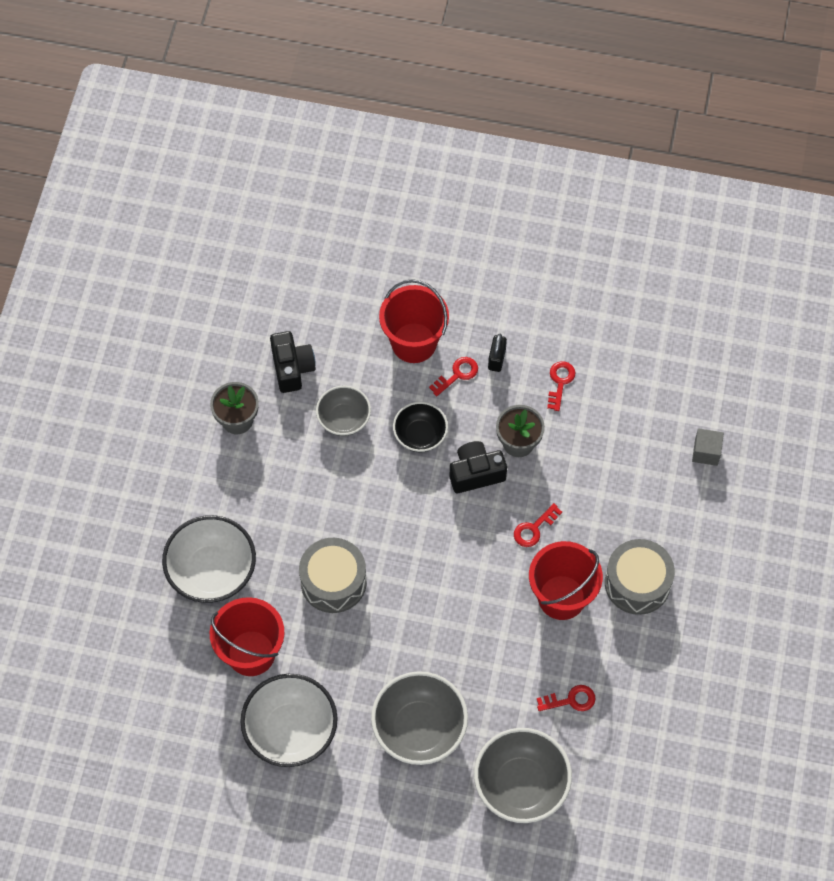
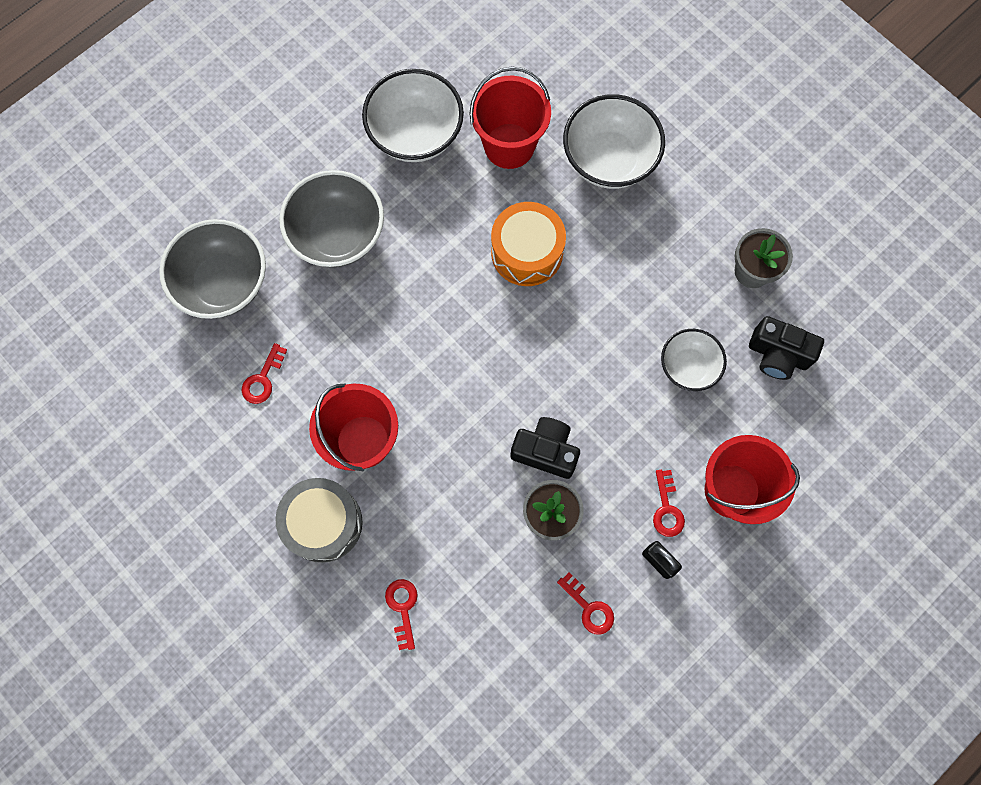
camera: 125 degrees right, 10 degrees up
(333, 582) = (527, 252): grey drum -> orange drum
(344, 419) = (688, 366): grey bowl -> white bowl
(420, 435) = (622, 426): black bowl -> none
(476, 473) = (545, 451): black camera -> black camera turned 90 degrees counterclockwise
(534, 528) = (449, 466): red key -> red key (403, 608)
(706, 452) = (406, 702): grey cube -> none

